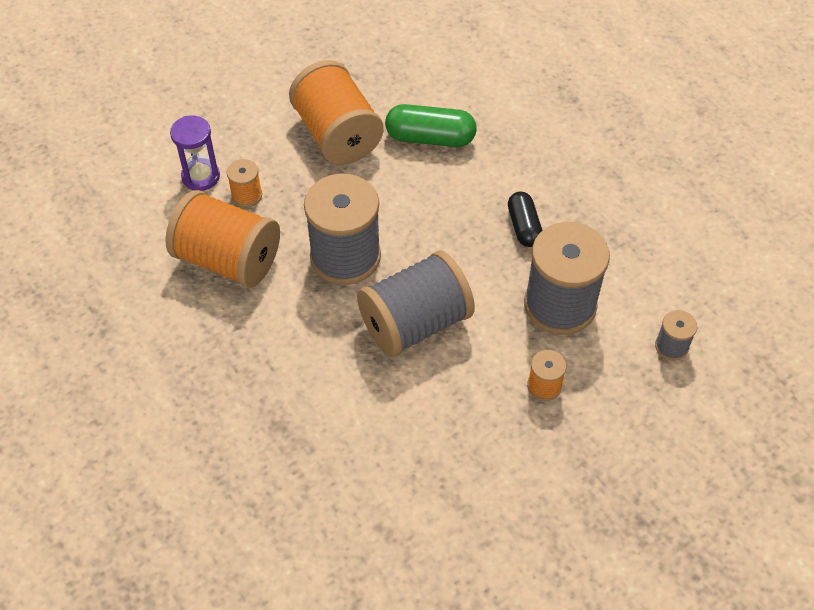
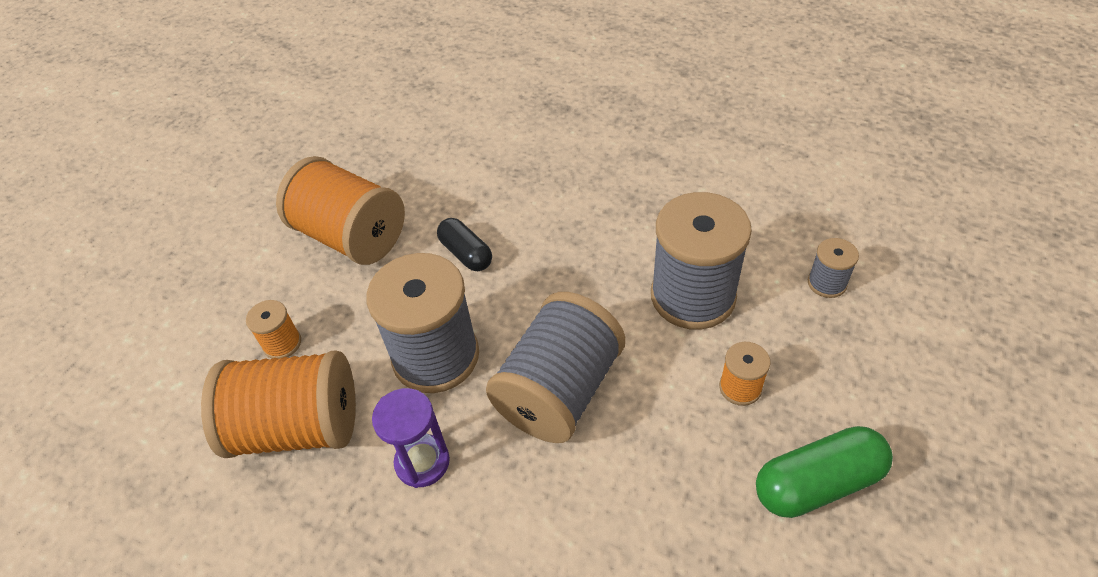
camera: 25 degrees left, 5 degrees down
(201, 176) = (215, 348): purple hourglass -> purple hourglass (422, 462)
(430, 138) = (452, 198): green capsule -> green capsule (817, 483)
(523, 227) = (602, 238): black capsule -> black capsule (466, 254)

